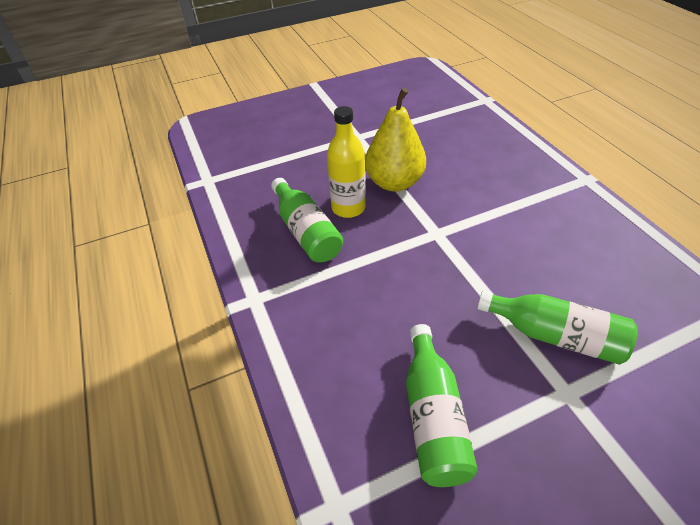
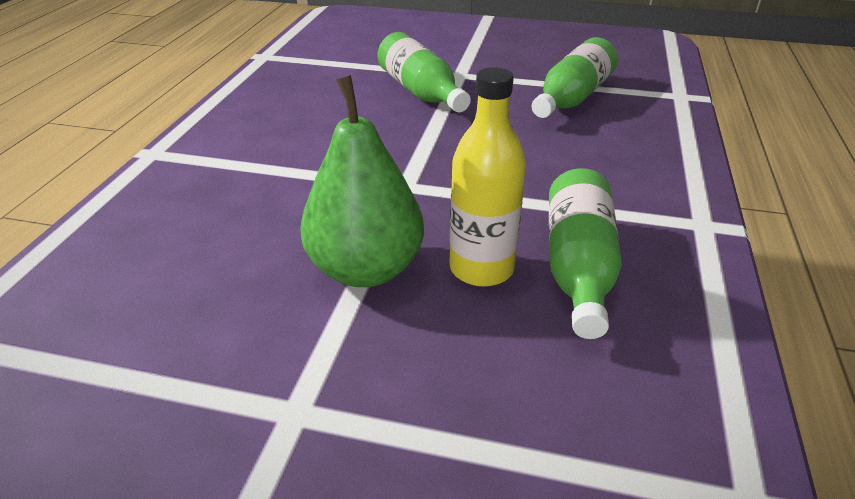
camera: 145 degrees left, 10 degrees down
(394, 182) = (366, 269): yellow pear -> green pear

